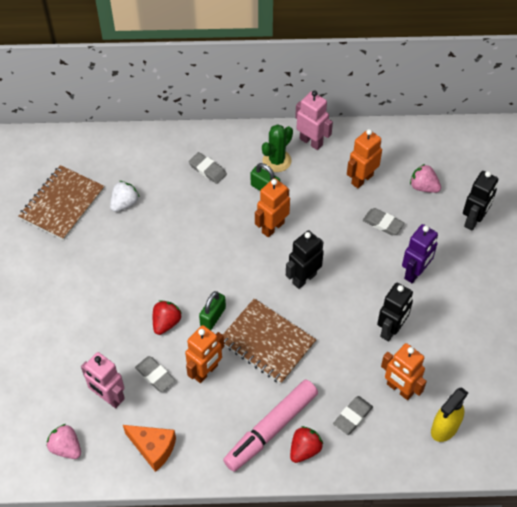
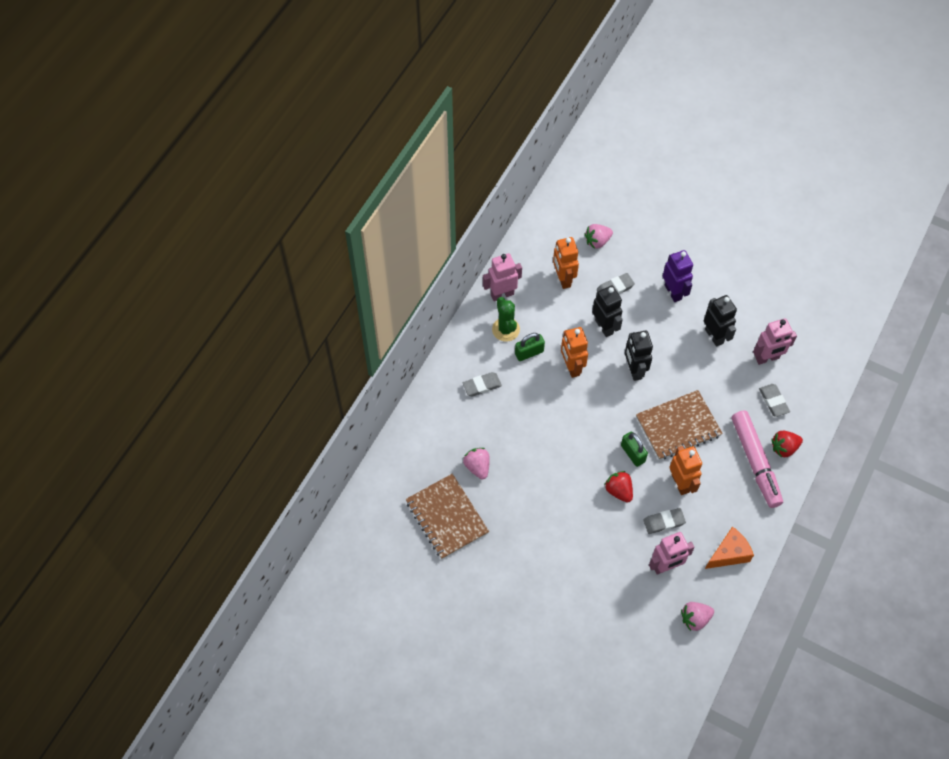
camera: 60 degrees left, 5 degrees up
(124, 203) = (477, 467): white strawberry -> pink strawberry
(304, 449) = (784, 448): red strawberry -> red strawberry turned 90 degrees counterclockwise
(399, 389) = (767, 358): orange robot -> pink robot
(444, 428) = (814, 347): yellow spray bottle -> none
(473, 220) = (649, 226): black robot -> black robot (604, 327)

